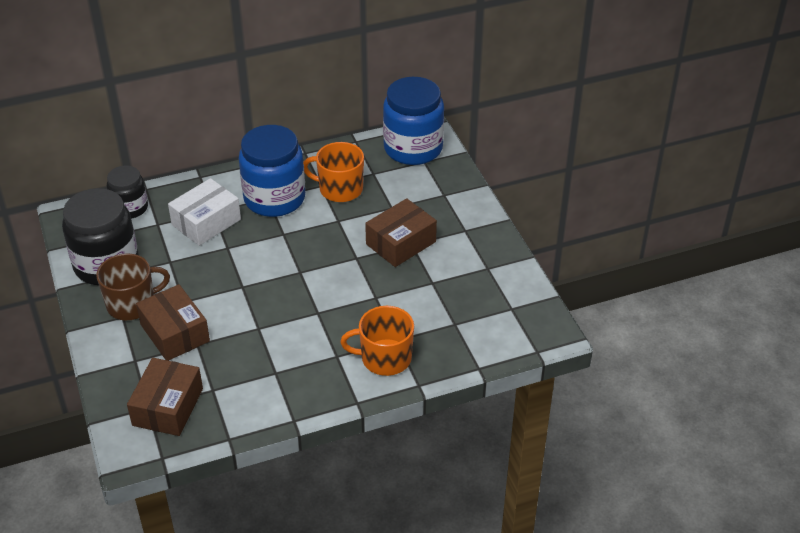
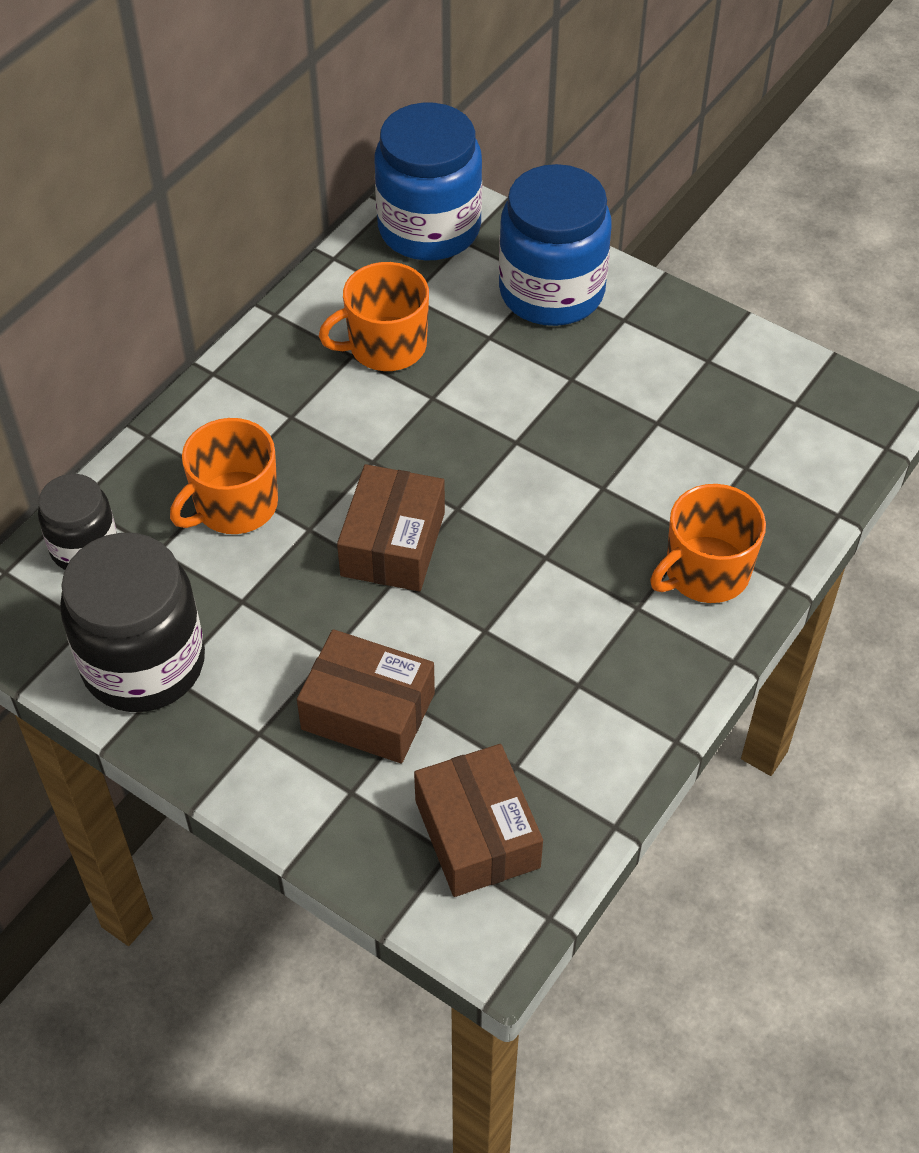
camera: 35 degrees left, 10 degrees up
(132, 304) = (253, 704): brown mug -> none
(206, 222) = (234, 505): white box -> orange mug
(274, 198) = (302, 411): blue jar -> blue jar (551, 291)
(401, 243) = (556, 385): brown box -> brown box (393, 544)

